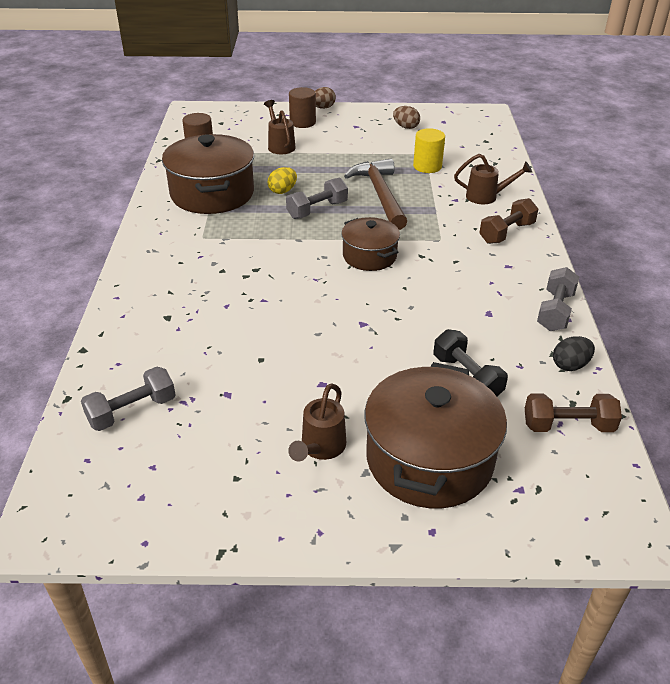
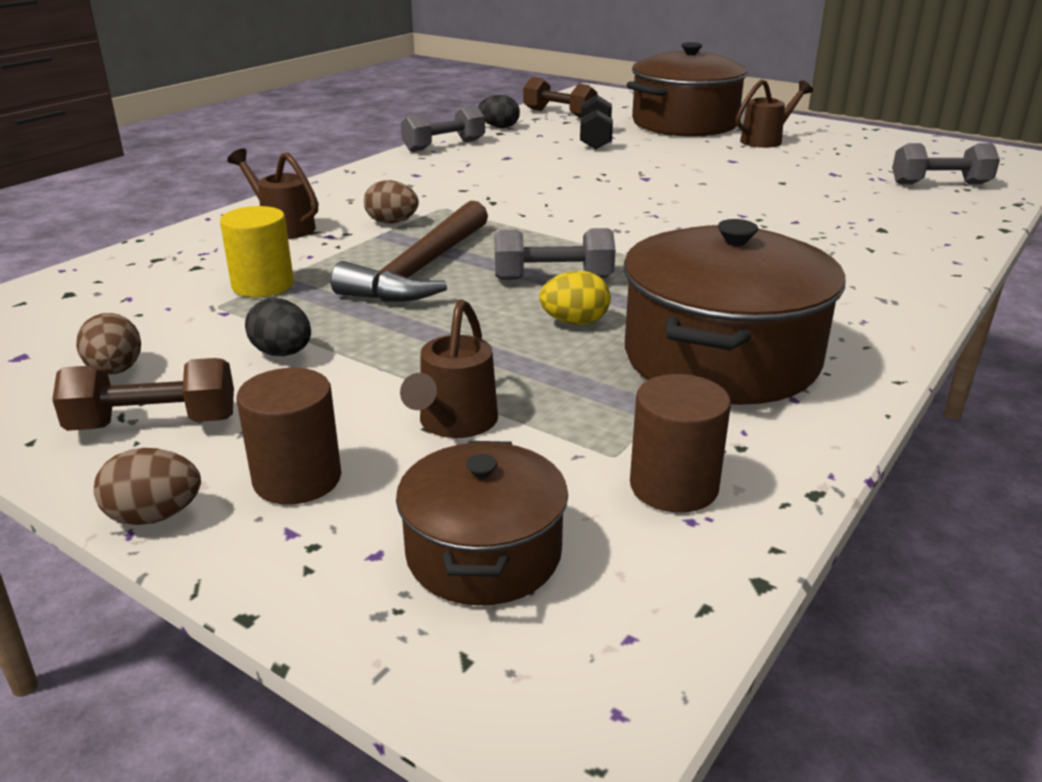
camera: 145 degrees left, 10 degrees down
(367, 147) = (282, 353): none -> black egg
(369, 256) = (557, 216): brown pot -> brown pot (483, 554)
(444, 218) = (392, 222): none -> brown egg
(506, 233) = (352, 193): brown dumbbell -> brown dumbbell (154, 424)

